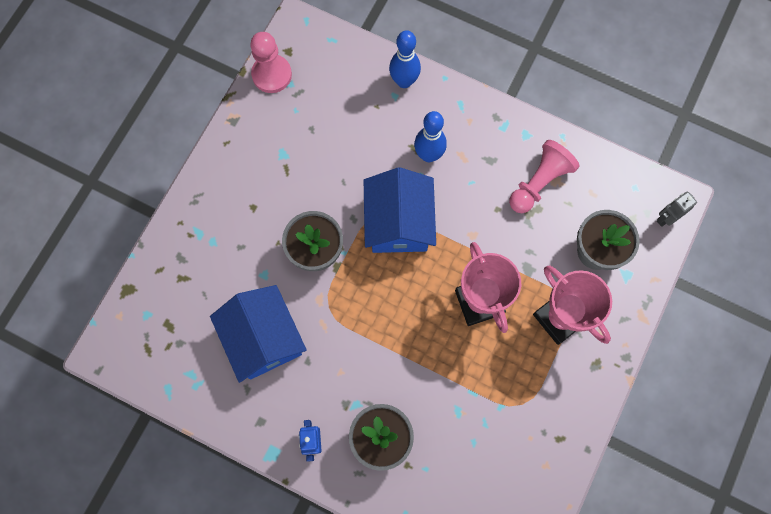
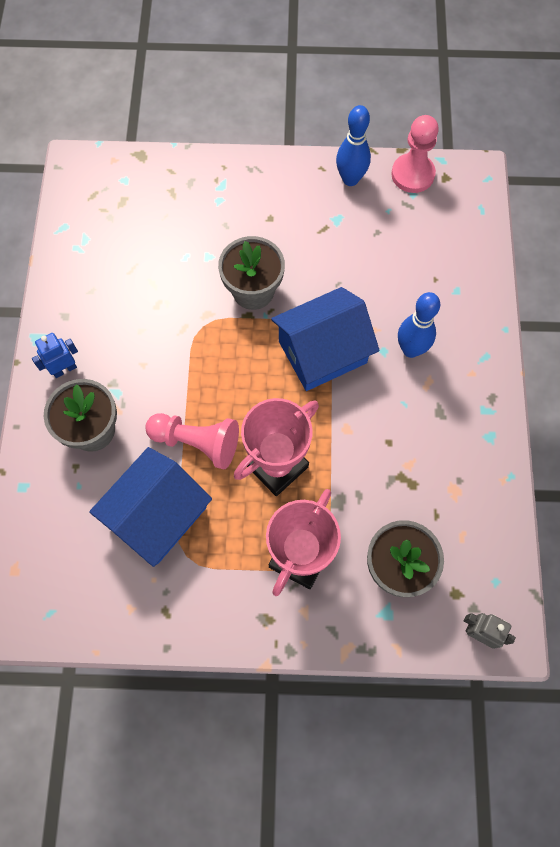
camera: 65 degrees right, 5 degrees down
(263, 338) = (145, 283): blue house -> blue house (157, 515)
(404, 81) = (477, 292): blue bowling pin -> blue bowling pin (350, 179)
(539, 182) = (443, 473): pink pawn -> pink pawn (197, 442)

